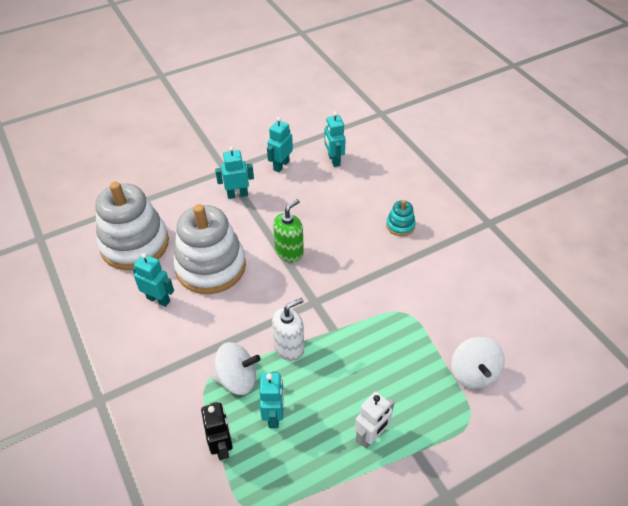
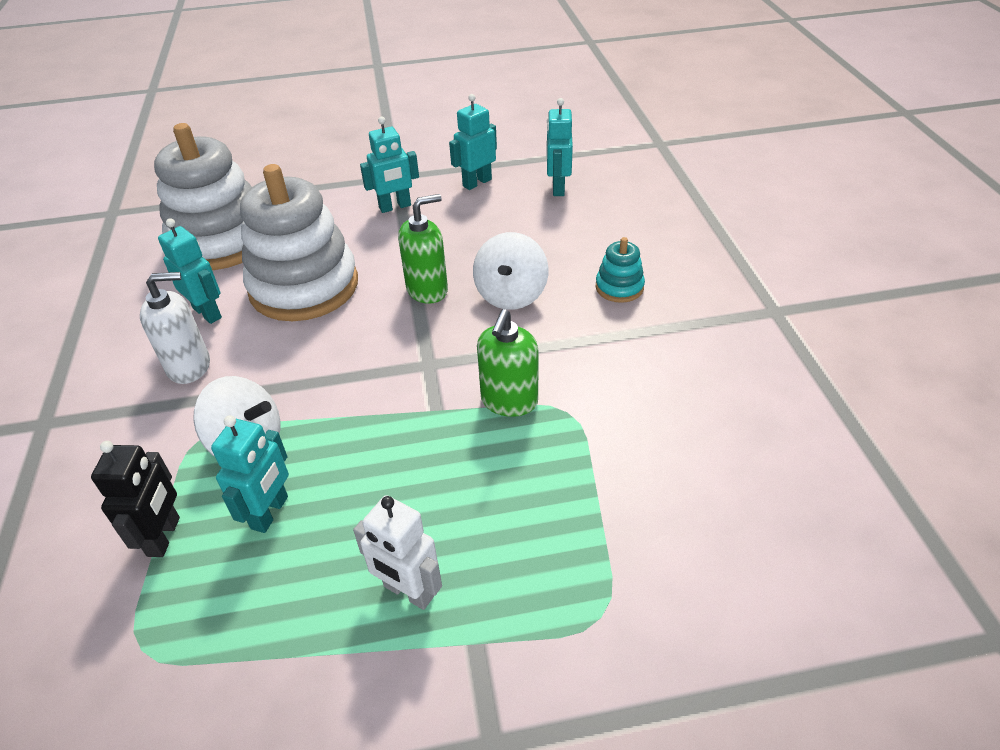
camera: 20 degrees right, 5 degrees down
(237, 194) = (395, 207): turquoise robot -> turquoise robot turned 150 degrees clockwise
(289, 347) = (352, 419): white soap dispenser -> white soap dispenser (189, 366)
(371, 314) = (509, 401): none -> green soap dispenser
(371, 436) = (408, 592): white robot -> white robot turned 60 degrees clockwise
(473, 373) = (644, 536): white spinning top -> white spinning top (511, 295)

